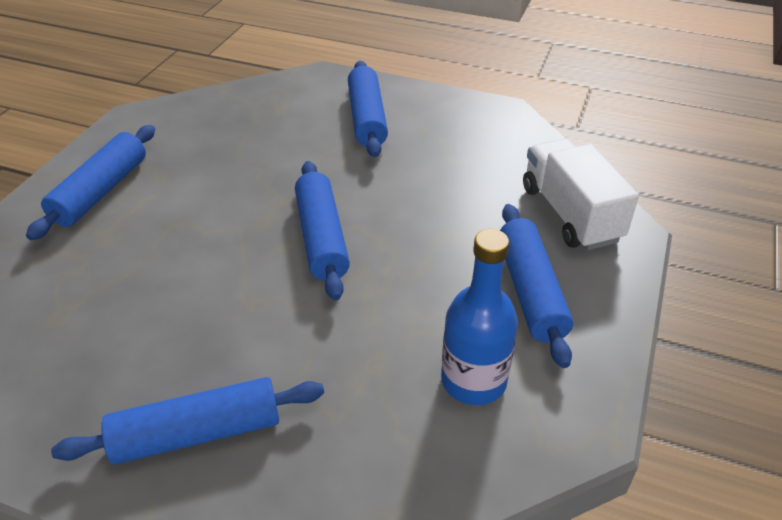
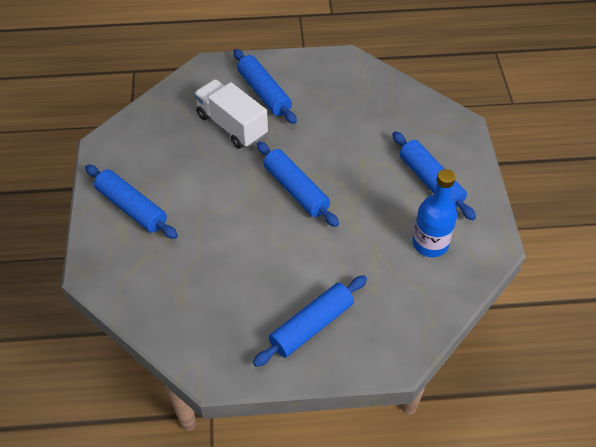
camera: 25 degrees left, 10 degrees up
(100, 191) = (132, 208): blue rolling pin -> blue rolling pin turned 45 degrees counterclockwise
(570, 214) = (425, 123): white truck -> white truck (232, 125)

